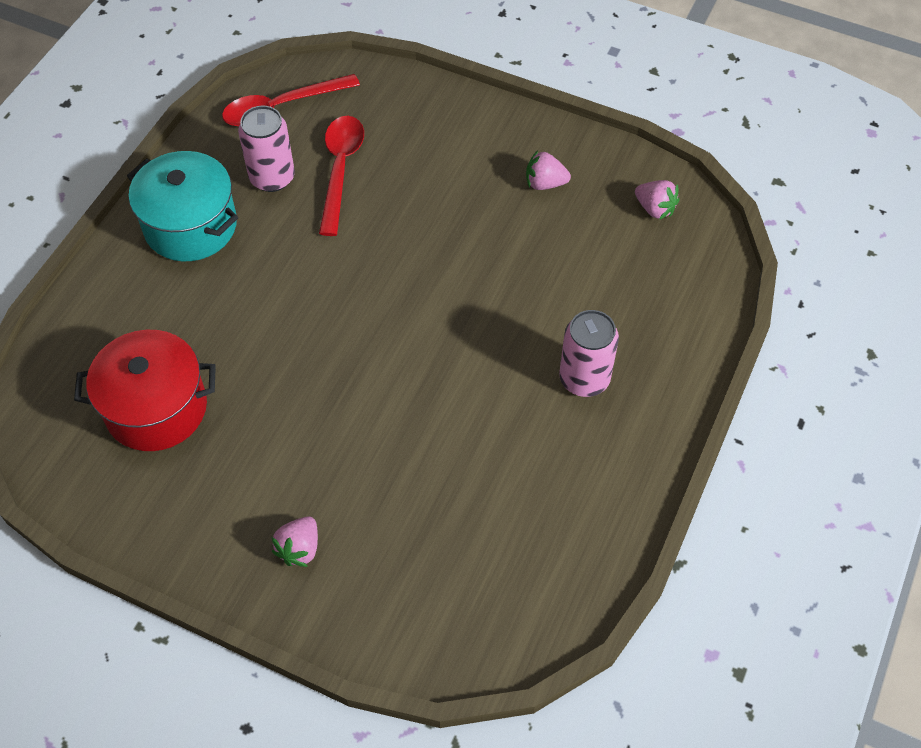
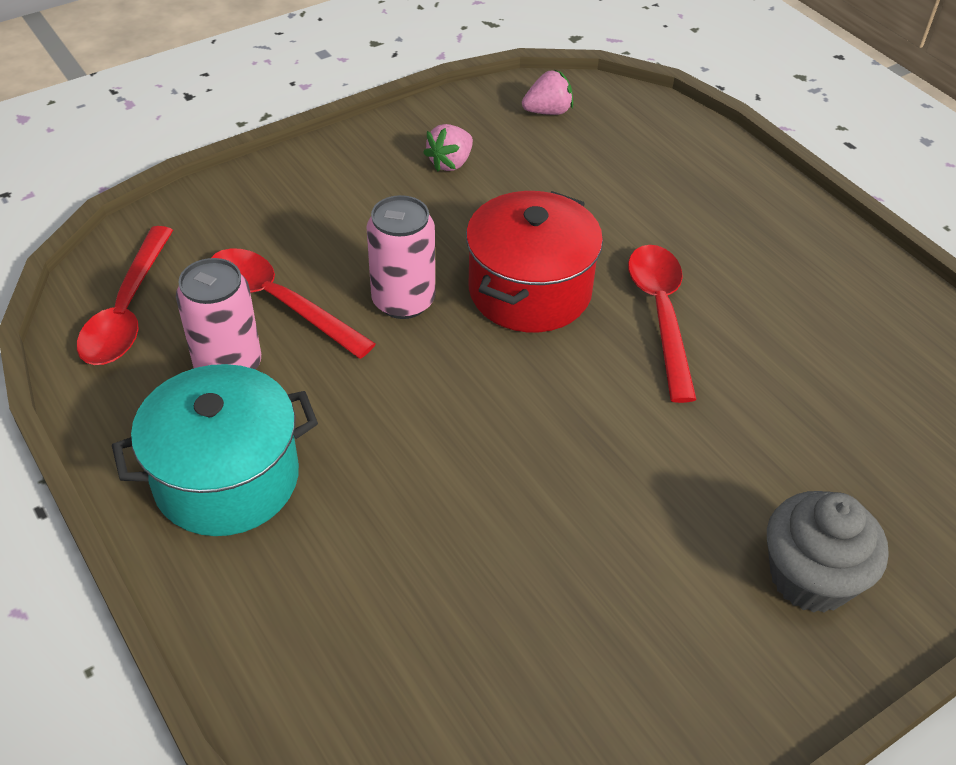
camera: 60 degrees left, 10 degrees down
(156, 408) = (499, 644): red pot -> red pot (530, 290)
(299, 549) = (810, 577): pink strawberry -> grey cupcake
(480, 374) = (661, 315): none -> red spoon
(584, 379) = (719, 245): pink can -> pink can (403, 301)

